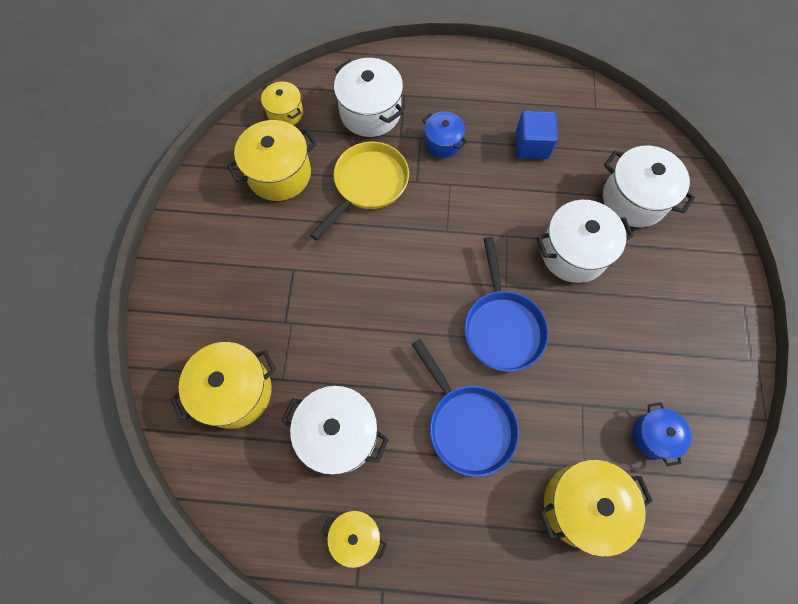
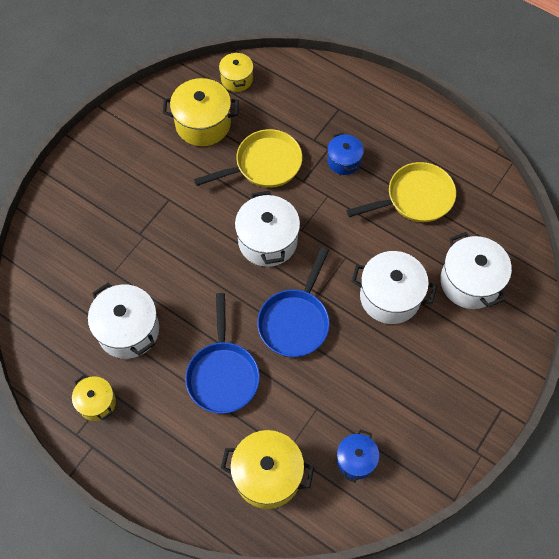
camera: 30 degrees right, 5 degrees down
(235, 391) = (76, 263): yellow pot -> none
(370, 112) = (302, 110): white pot -> white pot (267, 241)
(532, 145) = (415, 198): blue cube -> yellow pan

